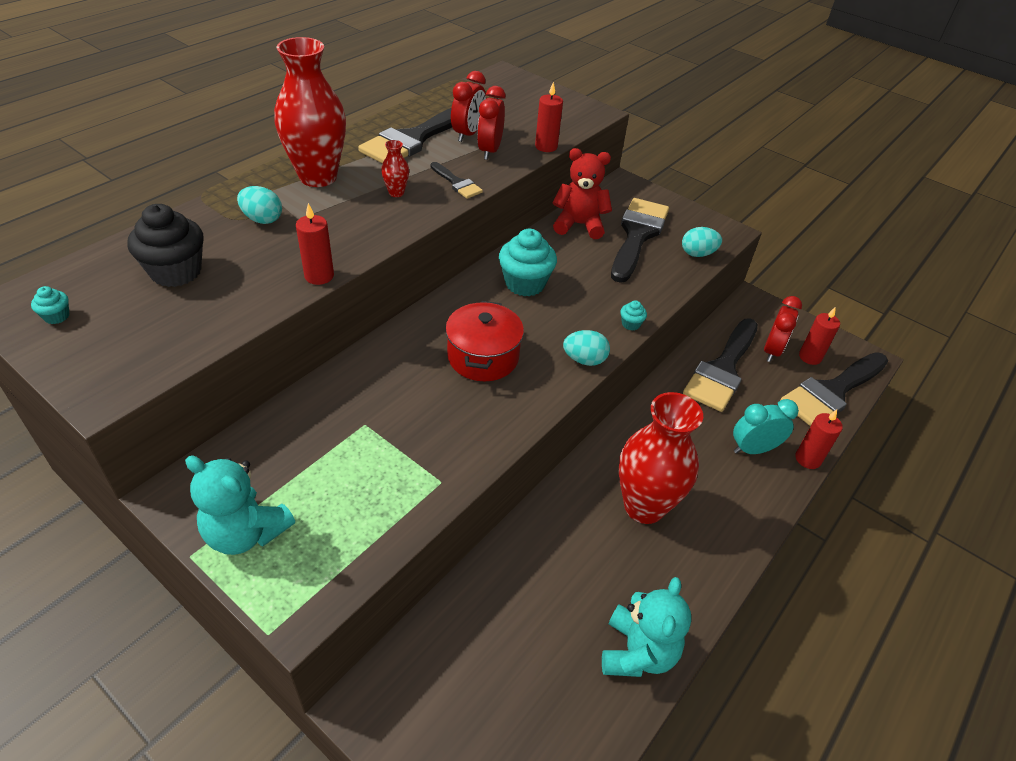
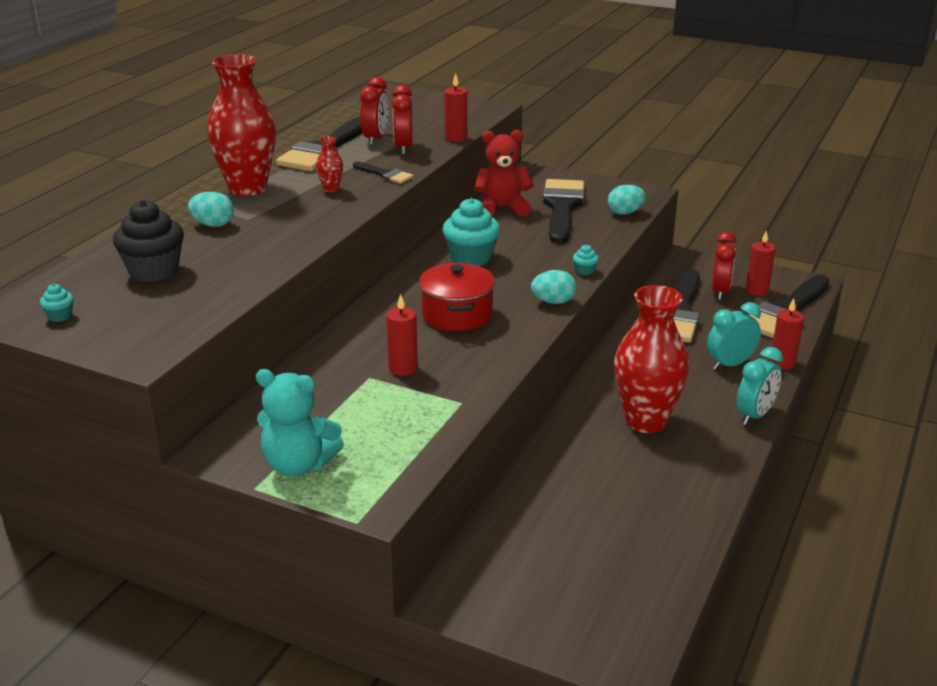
camera: 10 degrees left, 15 degrees down
(319, 276) = (293, 254): red candle -> red candle (403, 368)
(637, 652) = (681, 519): turquoise teddy bear -> none
(758, 525) = (755, 415): none -> turquoise clock

